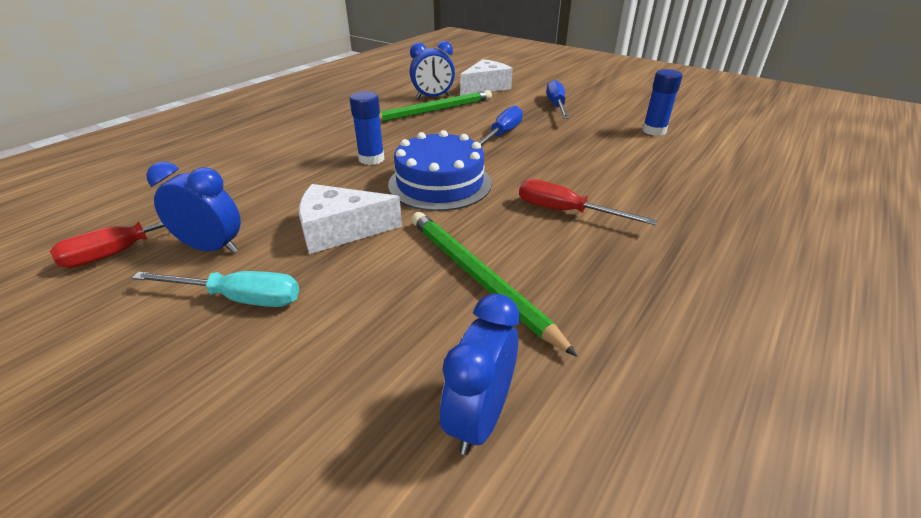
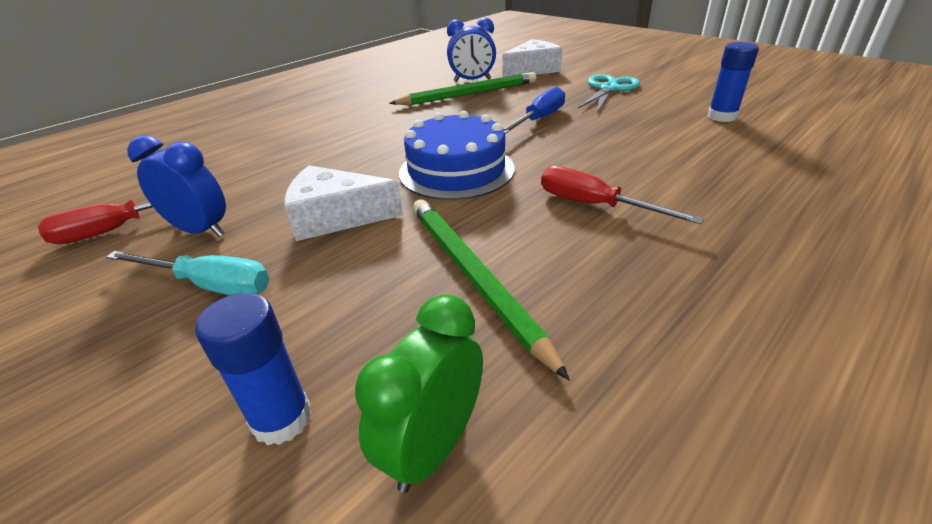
camera: 10 degrees right, 0 degrees up
(371, 159) = (389, 143): blue glue stick -> blue glue stick (282, 419)
(479, 418) = (433, 446): blue clock -> green clock
(556, 106) = (608, 89): blue screwdriver -> turquoise scissors

